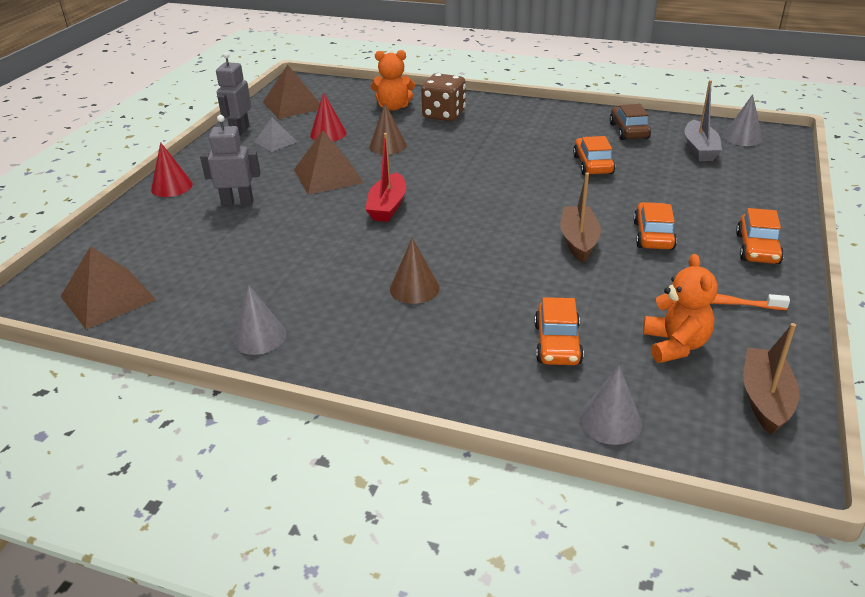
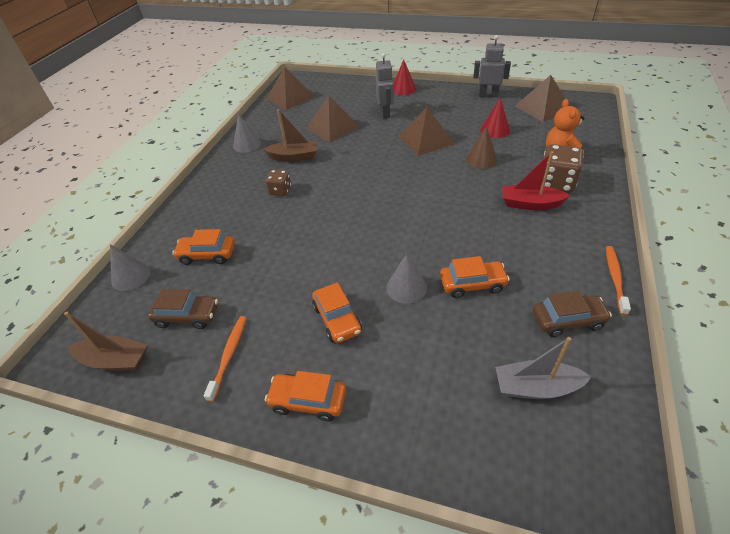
camera: 90 degrees right, 10 degrees up
(251, 248) = (332, 127): none -> brown pyramid
(275, 142) = (474, 111): grey pyramid -> none
(387, 207) = (382, 170): red boat -> red boat (530, 204)
(414, 288) = (280, 191): brown cone -> brown dice
(578, 241) = (331, 269): brown boat -> brown boat (294, 157)
(579, 109) = (615, 278): none -> orange toothbrush
(653, 235) = (337, 319): orange car -> orange car turned 60 degrees clockwise
(675, 345) = (187, 316): orange teddy bear -> brown car
(742, 137) = (591, 448): grey cone -> grey cone (406, 287)

